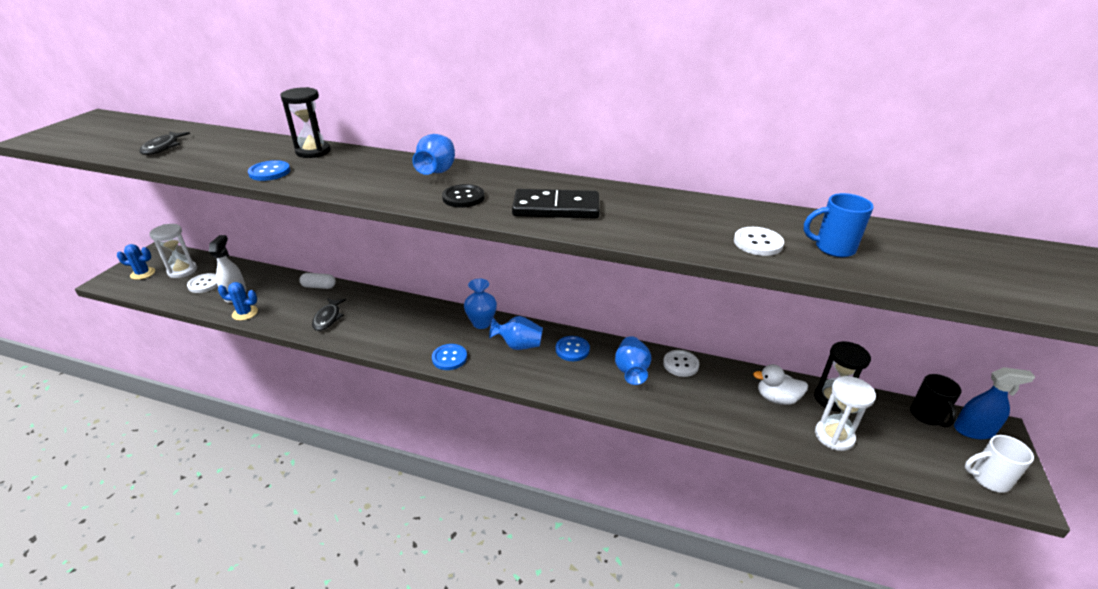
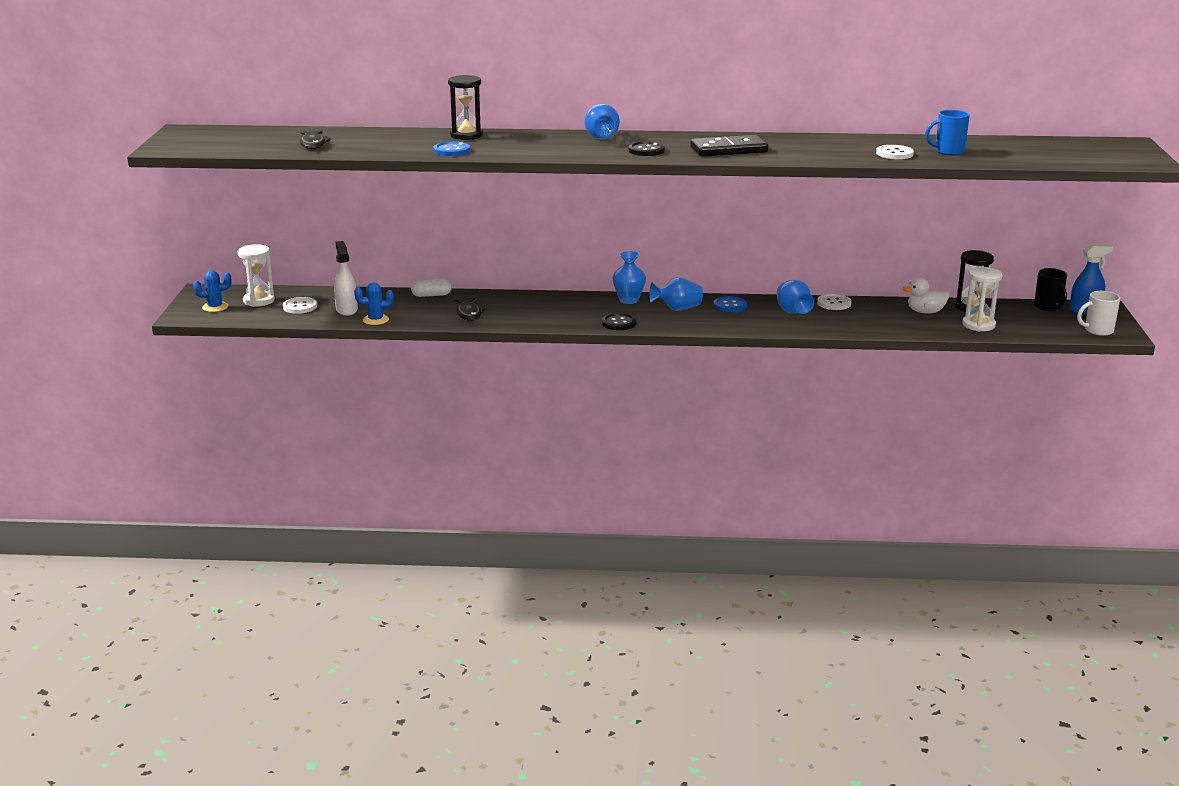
camera: 15 degrees left, 10 degrees down
(449, 358) = (619, 323): blue button -> black button

